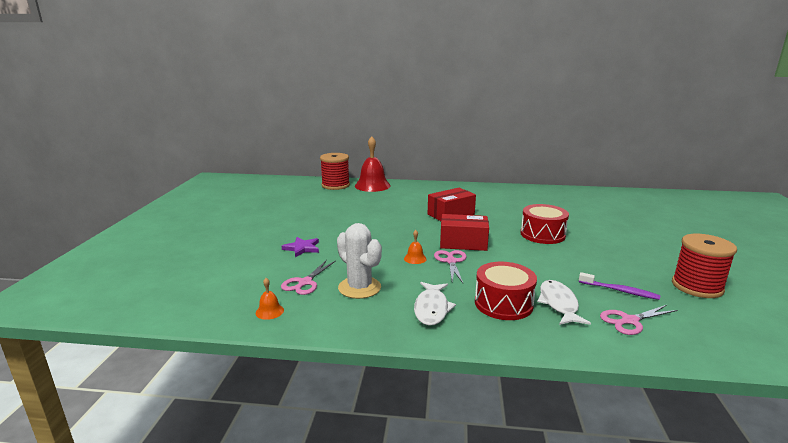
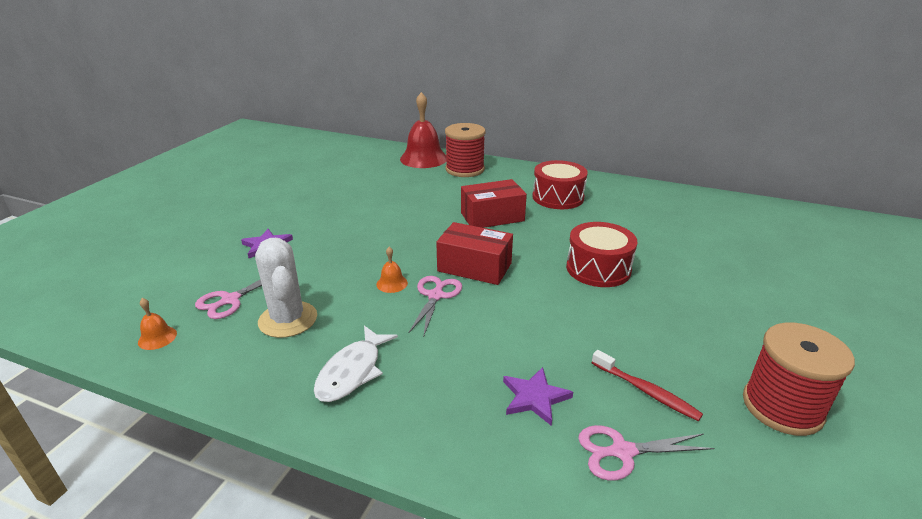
camera: 15 degrees right, 10 degrees up
(335, 185) = (378, 153): red spool -> red spool (465, 169)
(503, 304) = (455, 382): red drum -> red drum (558, 197)
(558, 304) = (534, 397): white fish -> purple star
(620, 291) = (646, 391): purple toothbrush -> red toothbrush

